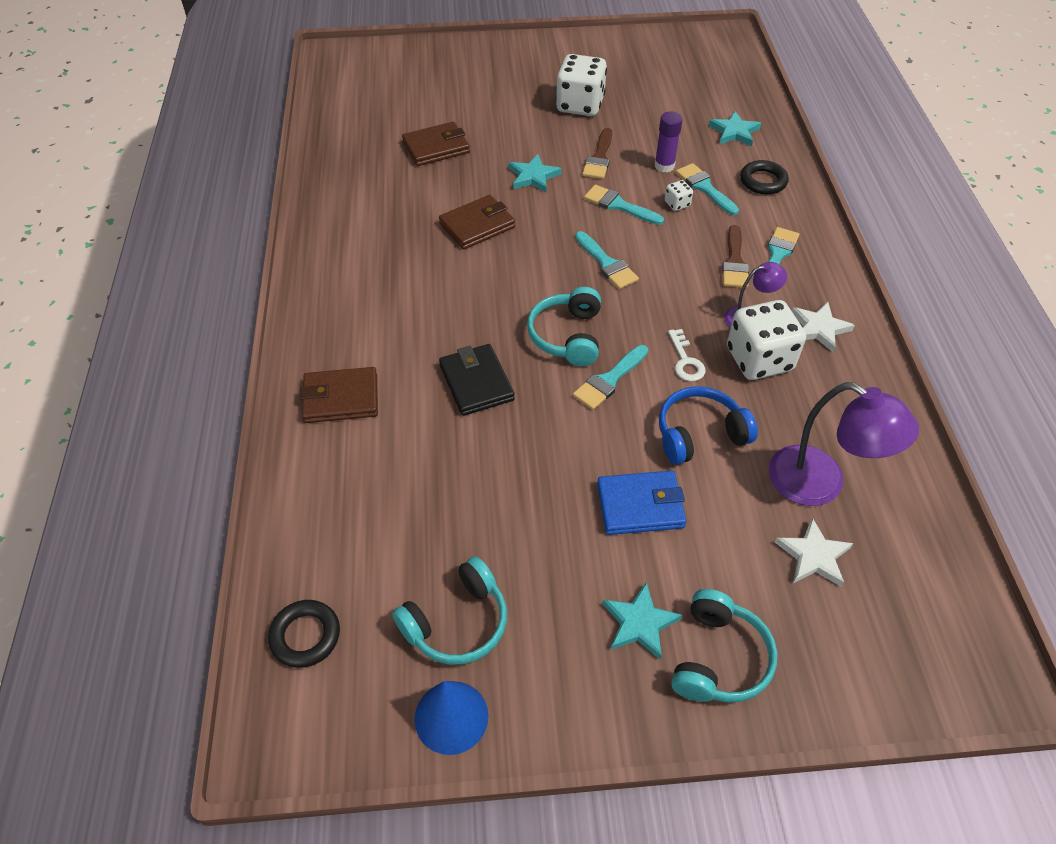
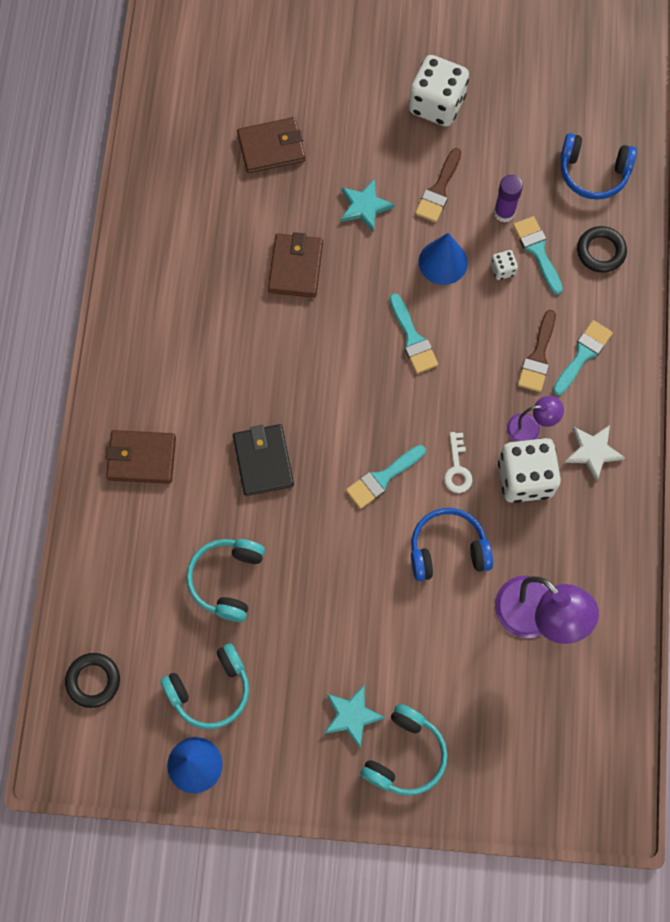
camera: 10 degrees right, 20 degrees up
(477, 225) = (295, 267): brown wallet -> brown wallet turned 60 degrees counterclockwise
(567, 336) = (355, 421): turquoise headphones -> turquoise headphones (227, 580)
(618, 205) = (443, 262): turquoise brush -> blue cone
(640, 506) = (378, 612): blue wallet -> none
(734, 132) = (593, 173): turquoise star -> blue headphones
(813, 556) = (508, 683): white star -> none

